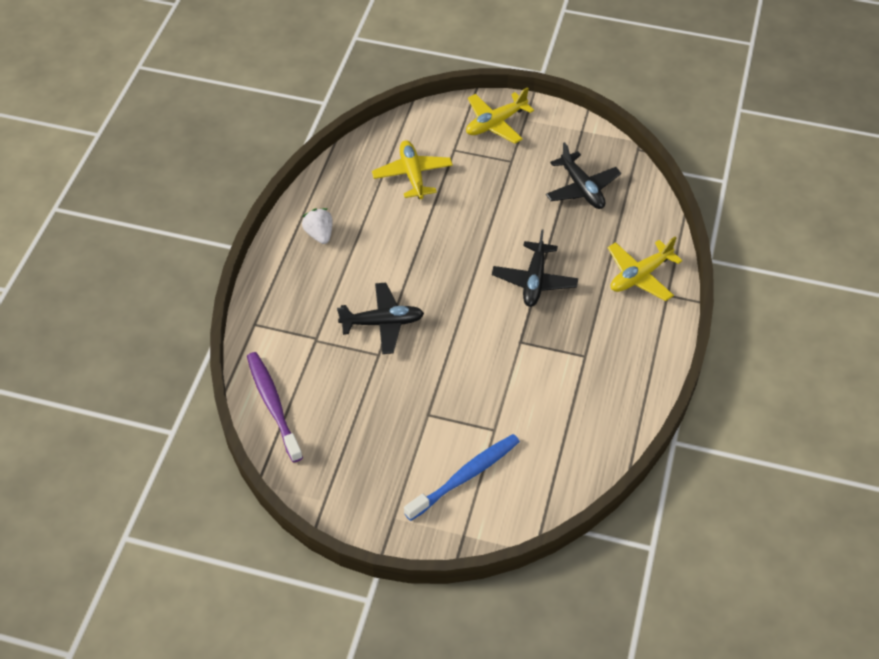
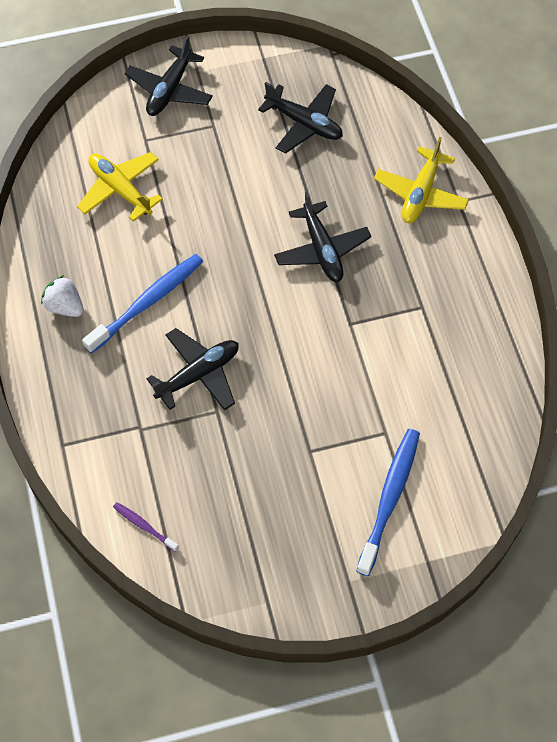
camera: 30 degrees left, 10 degrees up
(273, 405) = (144, 526): purple toothbrush -> purple toothbrush, size x0.49
(379, 258) = (147, 302): none -> blue toothbrush
(495, 123) = (170, 89): yellow plane -> black plane

